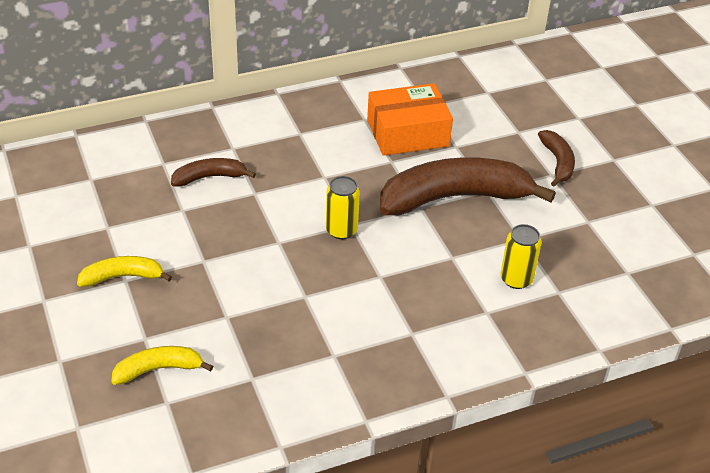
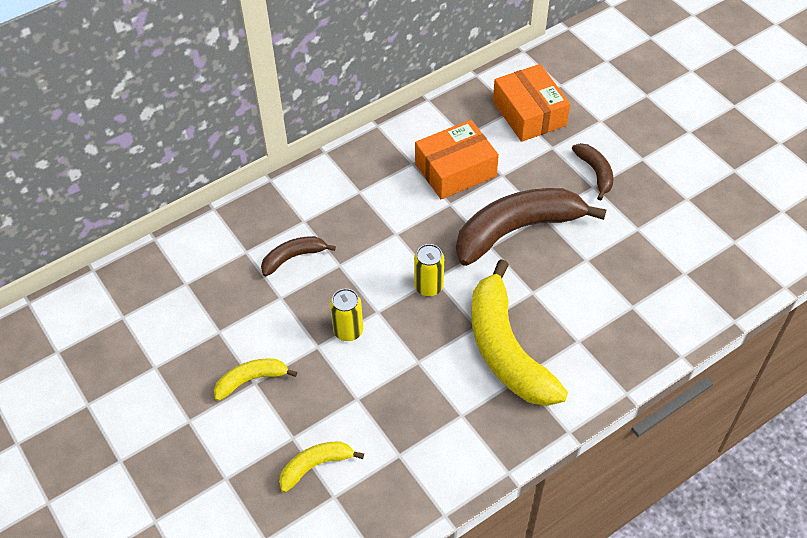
camera: 10 degrees left, 10 degrees up
(404, 304) = (506, 349): none -> yellow banana
(503, 98) = (529, 113): none -> orange box
(516, 279) = (593, 302): yellow can -> yellow can (348, 331)

